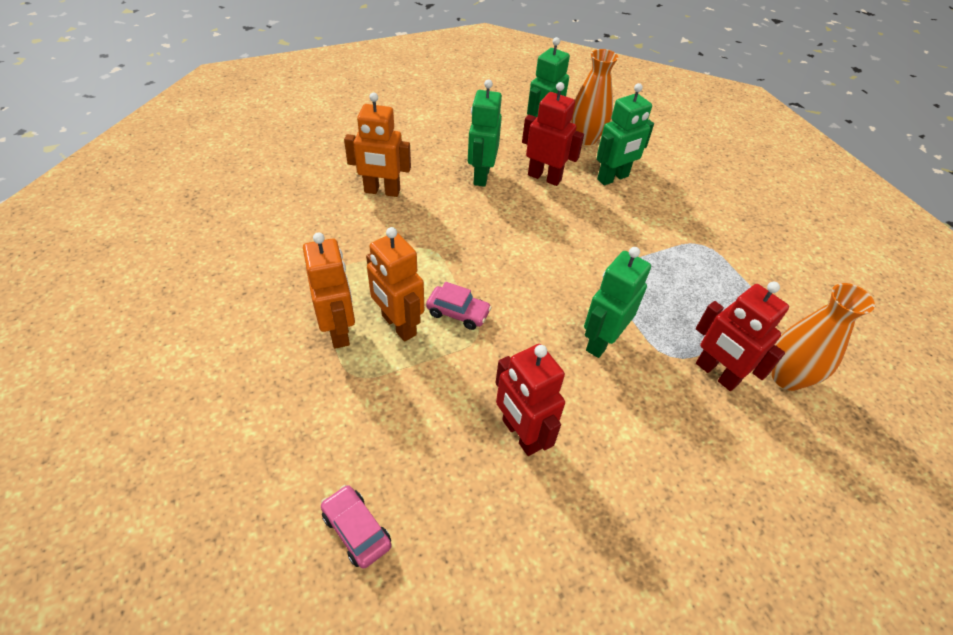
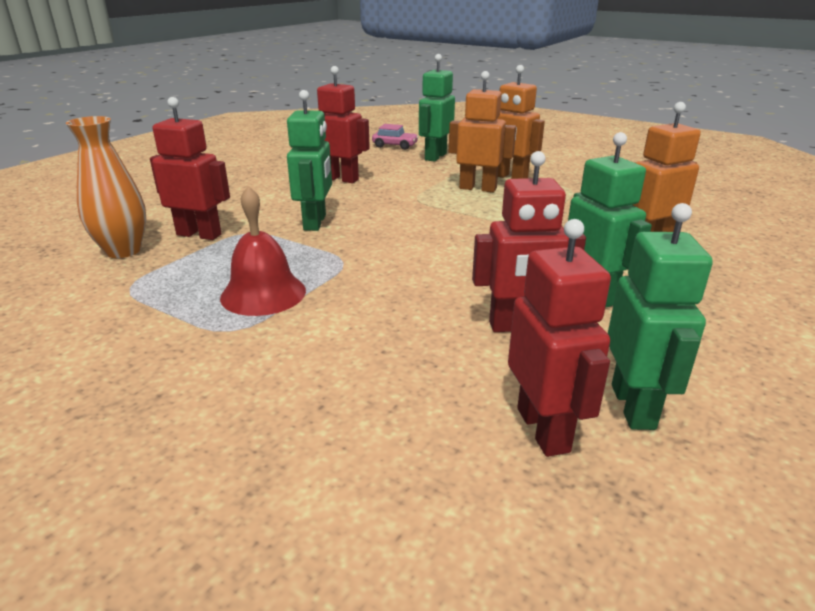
camera: 150 degrees right, 20 degrees down
(458, 313) = (447, 203): pink car -> none
(585, 138) = (543, 429): orange vase -> red robot
(613, 178) = (422, 370): green robot -> green robot (435, 157)
(676, 266) = (263, 293): none -> red bell

